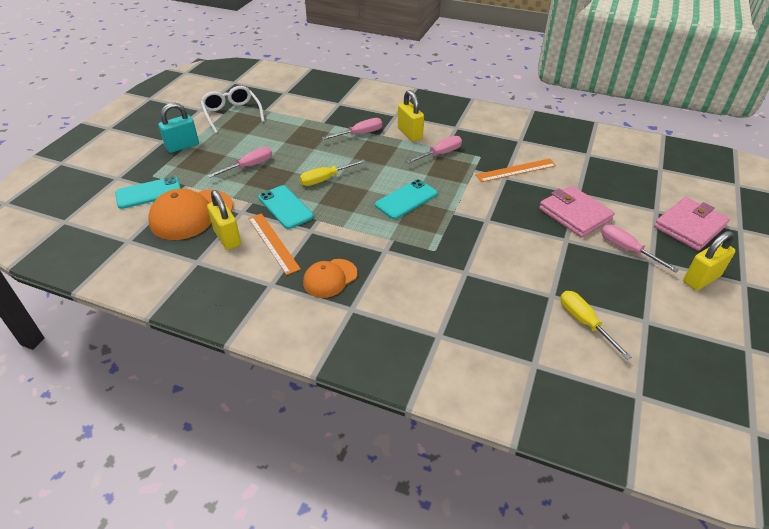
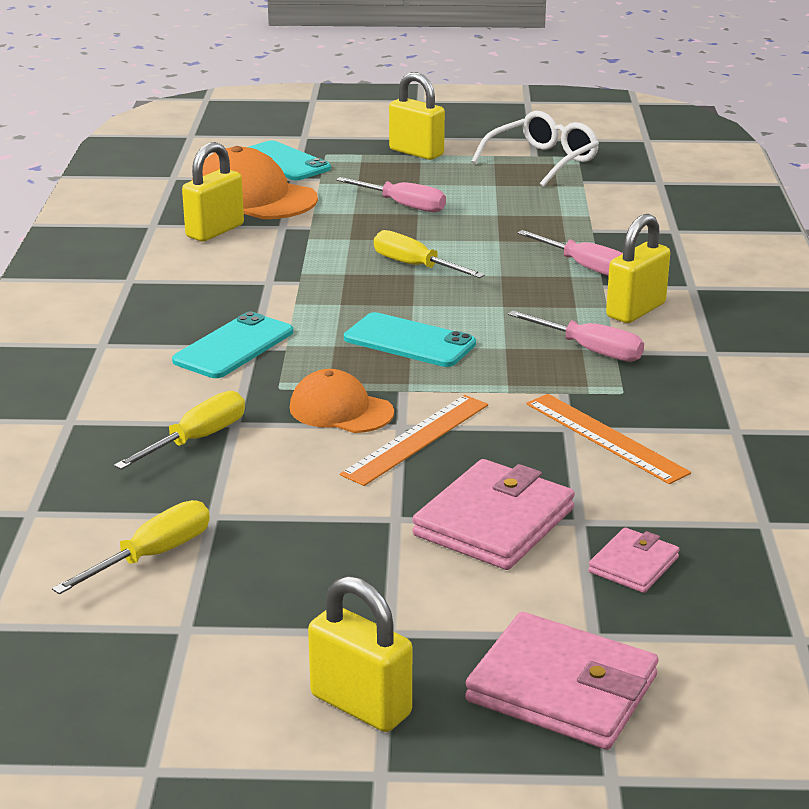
camera: 70 degrees right, 15 degrees down
(182, 146) = (416, 152): turquoise padlock -> yellow padlock
(273, 243) = (222, 262): orange ruler -> orange ruler (416, 439)
(285, 207) = (315, 252): turquoise phone -> turquoise phone (234, 346)
(330, 278) = (162, 317): orange cap -> orange cap (341, 410)
(477, 288) = (197, 439): none -> yellow screwdriver
(611, 189) = (633, 565): none -> pink wallet
(627, 250) = (408, 597): pink screwdriver -> none

